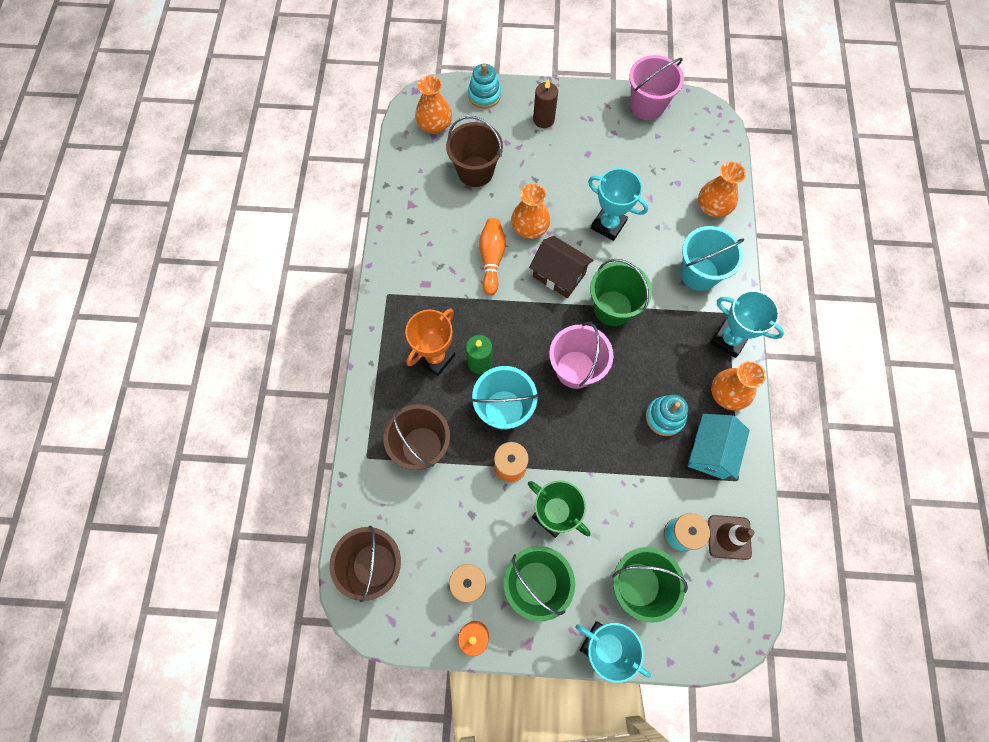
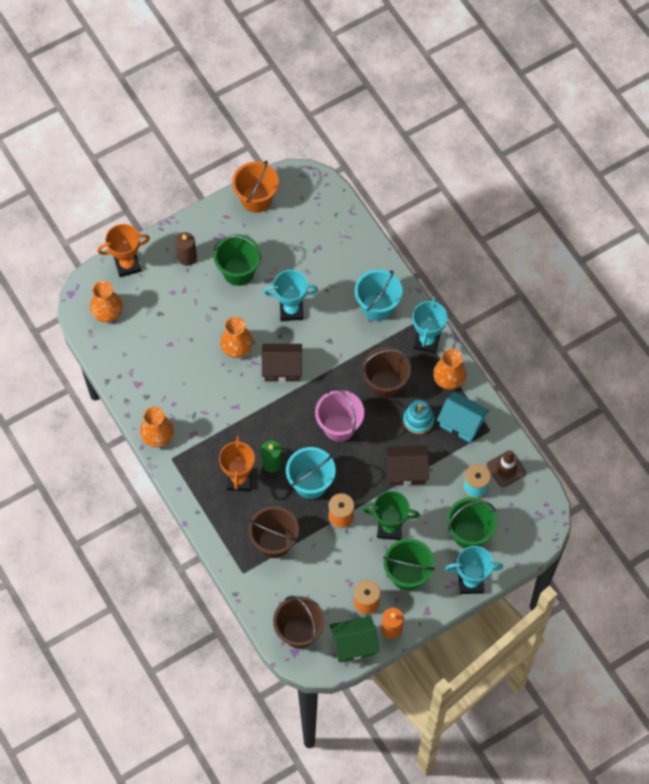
camera: 35 degrees left, 5 degrees down
(421, 623) = (354, 644): none -> green house
(475, 171) = (166, 329): brown bucket -> brown bucket (385, 384)
(484, 95) = (127, 265): turquoise stacking toy -> orange trophy
(492, 259) = (227, 387): orange bowling pin -> none
(613, 308) = (335, 368): green bucket -> green bucket (238, 271)
(614, 464) = (406, 471): none -> brown house
(647, 106) = (256, 199): pink bucket -> orange bucket
(710, 451) = (461, 423): turquoise house -> turquoise house turned 45 degrees counterclockwise
(713, 207) = (355, 250): orange vase -> orange vase (157, 436)
(729, 339) = (427, 341): turquoise trophy -> turquoise trophy turned 75 degrees counterclockwise

